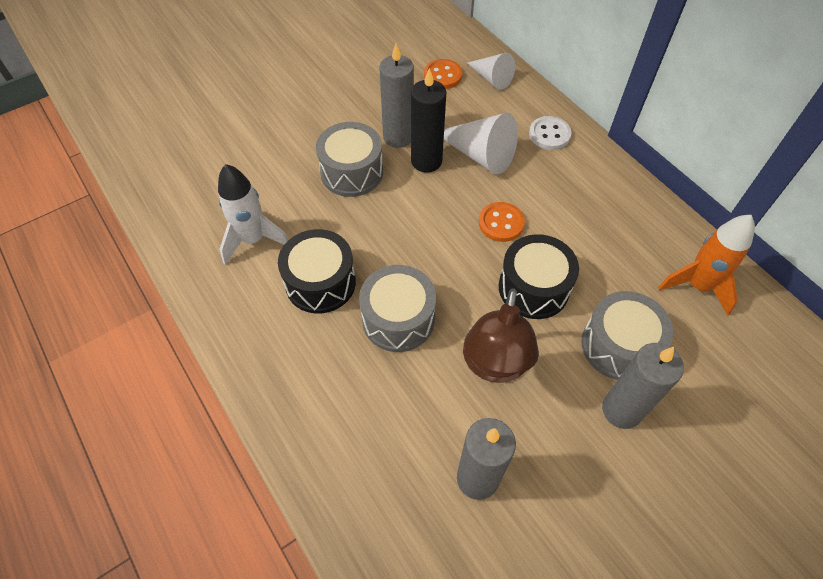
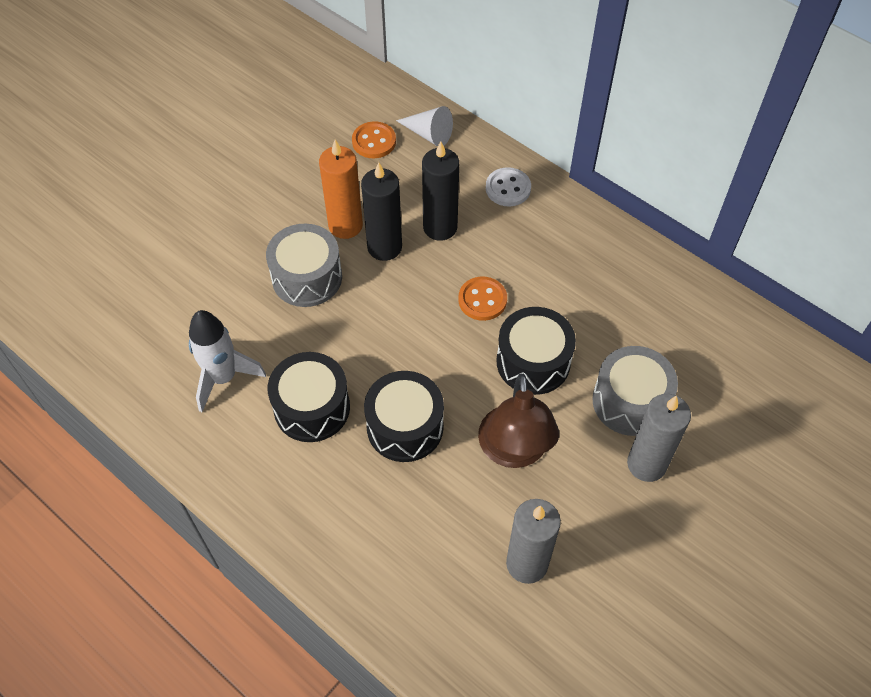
camera: 15 degrees left, 0 degrees up
(398, 137) = (345, 226): grey candle -> orange candle
(398, 319) = (405, 427): grey drum -> black drum
(480, 154) = (440, 227): white cone -> black candle
(697, 286) = (692, 322): orange rocket -> none

